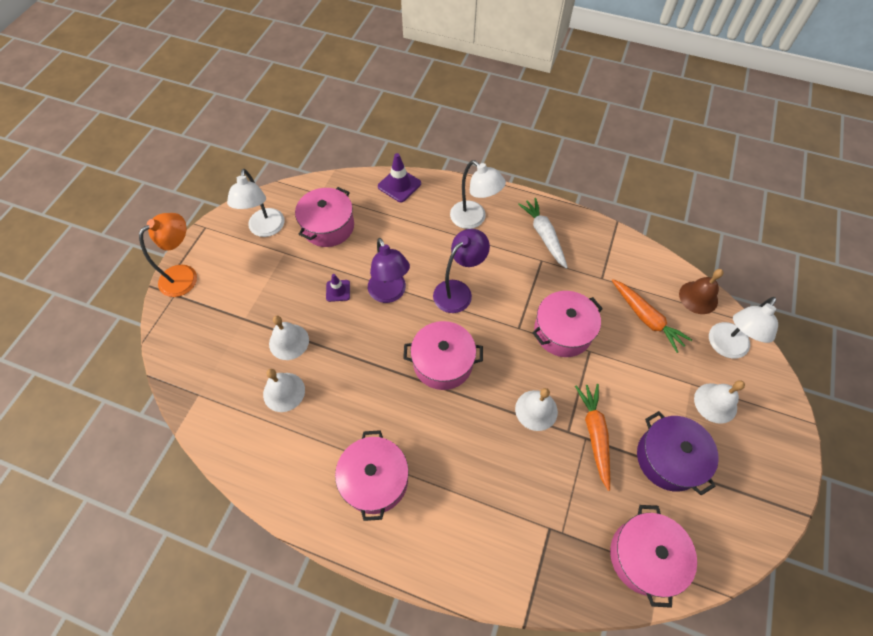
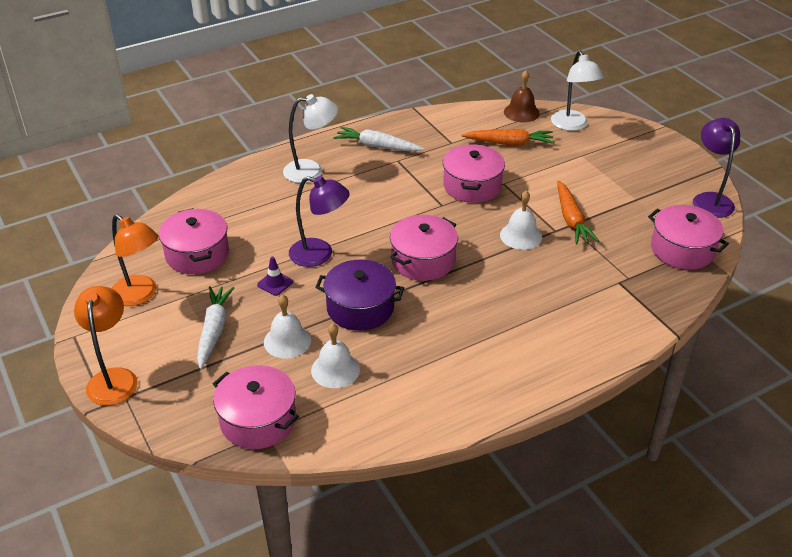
camera: 50 degrees left, 20 degrees down
(265, 229) = (140, 295): white lamp -> orange lamp
(266, 293) = (214, 330): none -> white carrot
(375, 480) = (483, 354): pink pot -> pink pot (258, 420)
(399, 185) = (216, 190): purple traffic cone -> none
(458, 291) = (368, 216): purple lamp -> purple lamp (710, 199)
(594, 434) = (571, 219): orange carrot -> orange carrot turned 135 degrees counterclockwise
(669, 458) = (625, 198): purple pot -> purple pot (360, 308)
(715, 403) = (607, 154): white bell -> none

